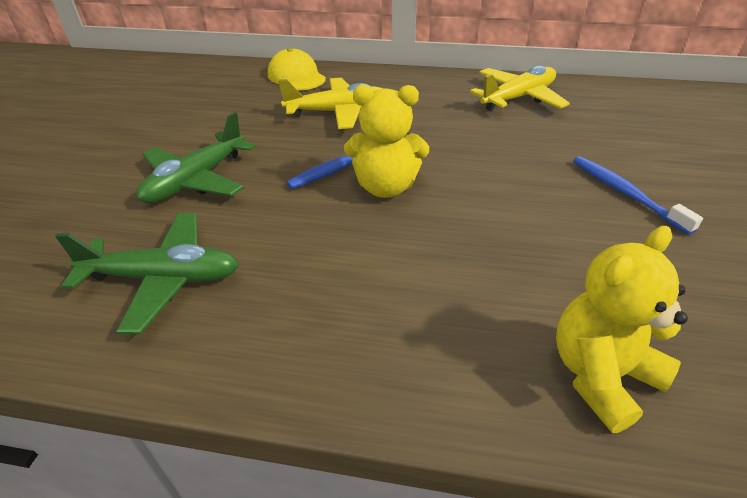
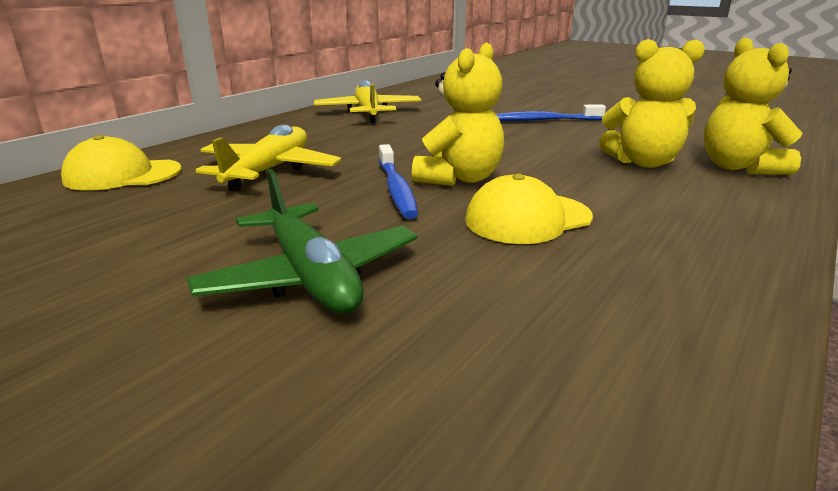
camera: 65 degrees left, 15 degrees down
(163, 278) = (551, 327): green plane -> none
(323, 238) = (527, 218): none -> yellow cap
(536, 287) = (643, 162): none -> yellow teddy bear

